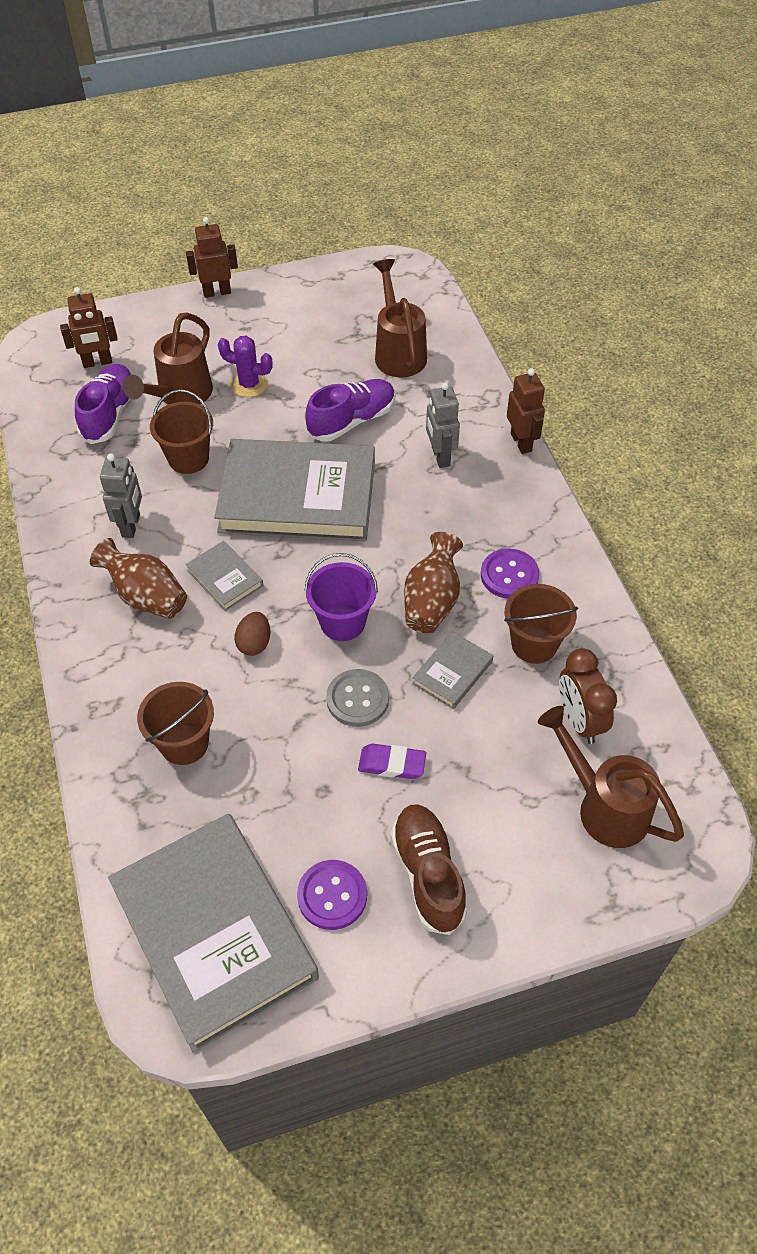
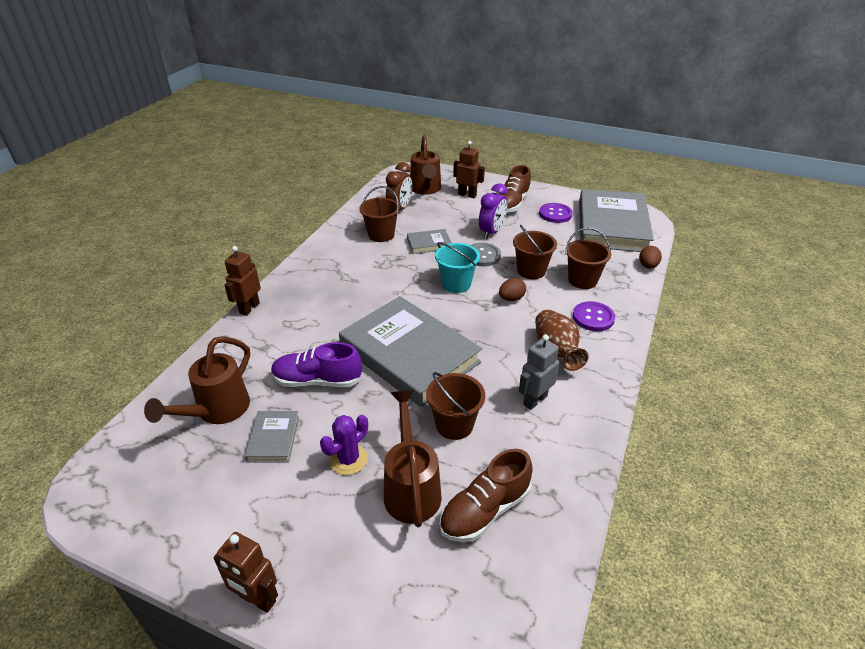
camera: 140 degrees left, 15 degrees down
(97, 362) = (453, 587): brown robot -> brown robot (467, 195)
(103, 846) = (647, 266): none -> brown egg
(109, 414) = (485, 510): purple shoe -> brown shoe
(180, 396) = (411, 487): brown watering can -> brown watering can turned 75 degrees counterclockwise
(225, 578) = (499, 335): grey book -> grey book (273, 439)
(249, 384) = (348, 459): purple cactus -> purple cactus turned 75 degrees clockwise
(267, 714) = (531, 271): none -> brown bucket
(342, 622) = (456, 284): purple bucket -> turquoise bucket
(392, 764) = (491, 232): purple eraser -> purple clock
(431, 601) = (403, 269): brown vase -> none
(440, 456) = (300, 327): grey robot -> none
(509, 575) = (353, 260): purple button -> purple button (593, 317)

